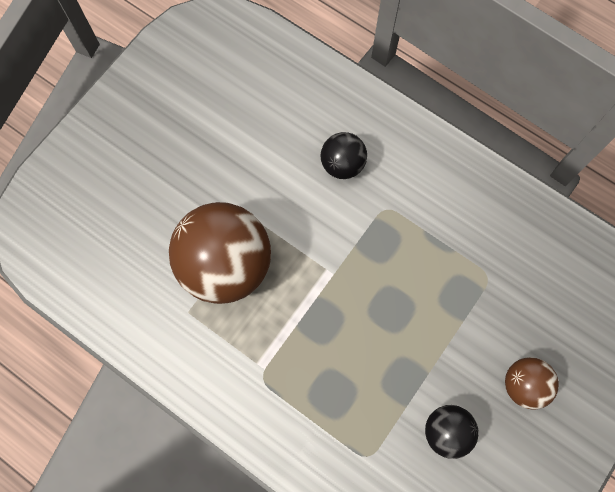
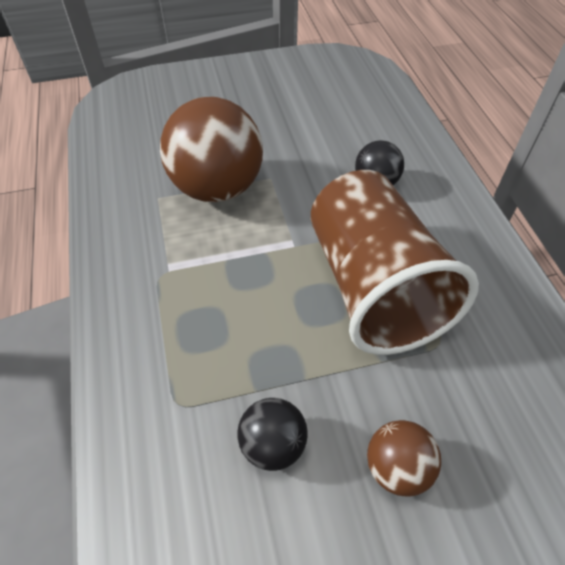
camera: 40 degrees right, 20 degrees down
(415, 266) = (373, 287): none -> brown cup

